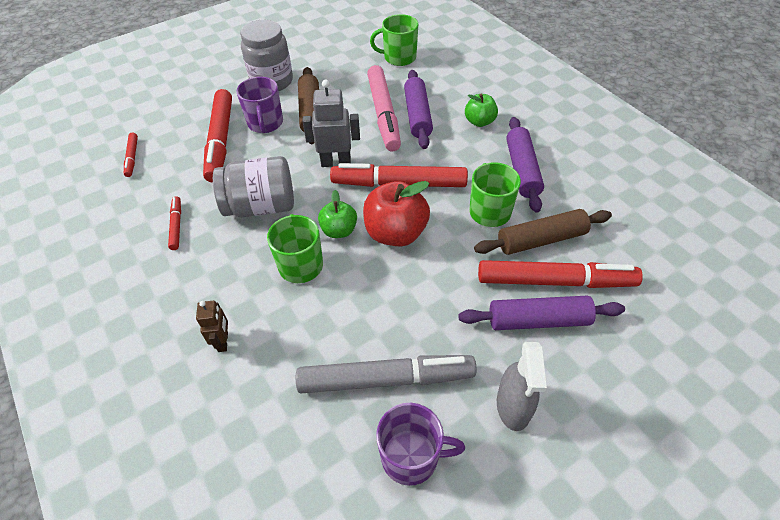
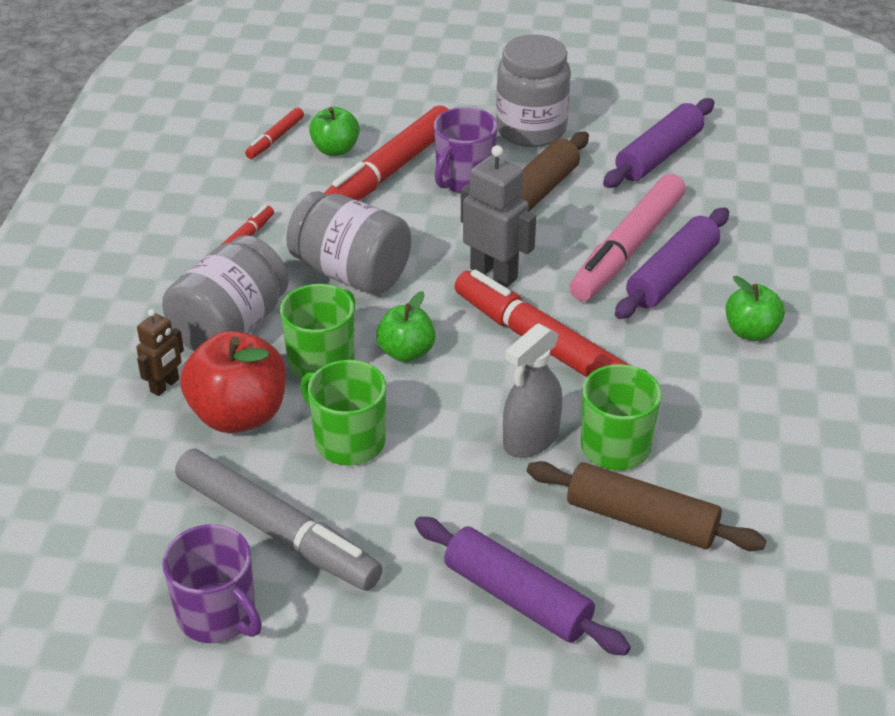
camera: 40 degrees right, 10 degrees down
(176, 145) = (335, 149): none -> green apple
(224, 280) = (230, 327): none -> grey jar
(396, 233) = (468, 396): red apple -> red apple (239, 414)
(399, 57) = (744, 185): green mug -> green mug (348, 441)
(513, 406) = (375, 653): grey spray bottle -> grey spray bottle (530, 439)
(522, 170) = (729, 426): purple rolling pin -> purple rolling pin (658, 155)
(555, 281) = (595, 574): red marker -> none

